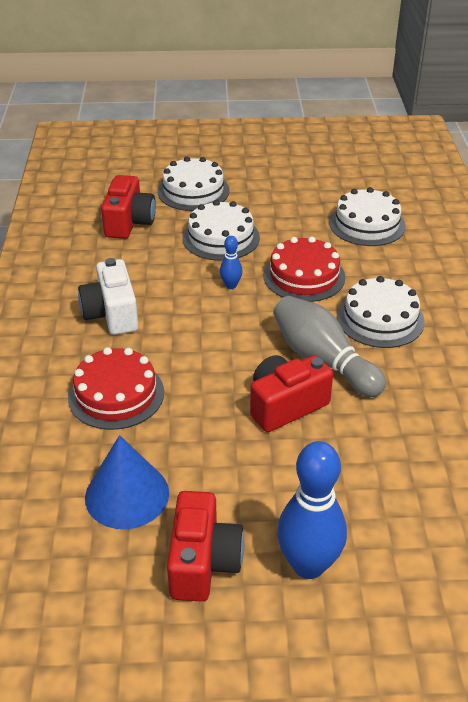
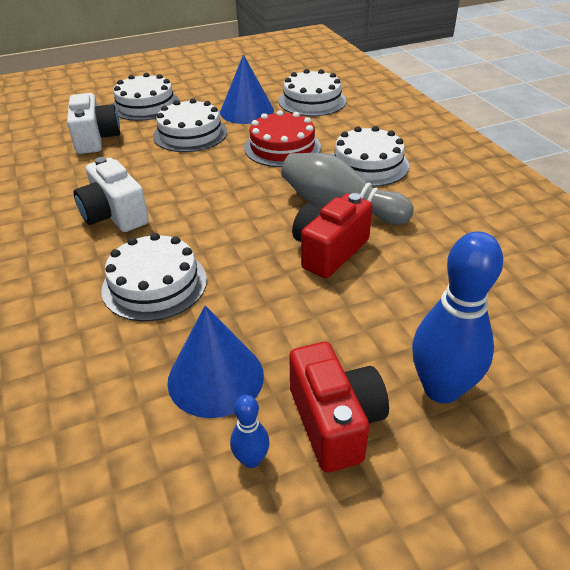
camera: 20 degrees left, 0 degrees up
(116, 394) = (154, 284): red cake -> white cake
(129, 222) = (95, 139): red camera -> white camera
(231, 285) = (220, 167): blue bowling pin -> blue bowling pin (251, 459)
(291, 222) = (247, 111): none -> blue cone

